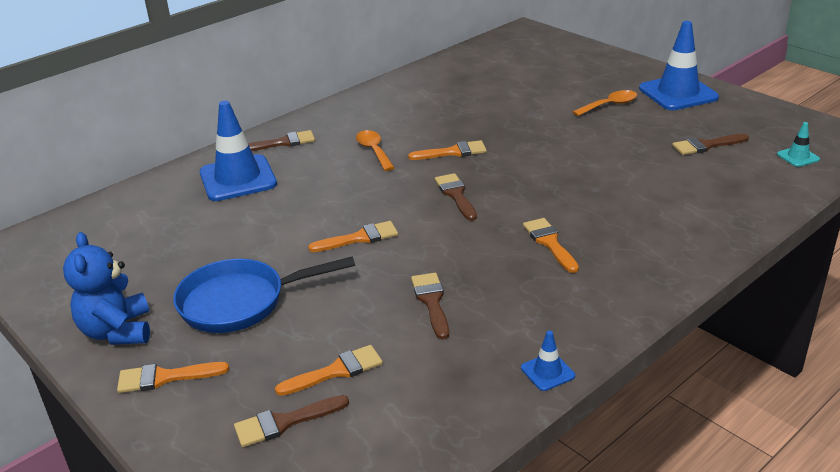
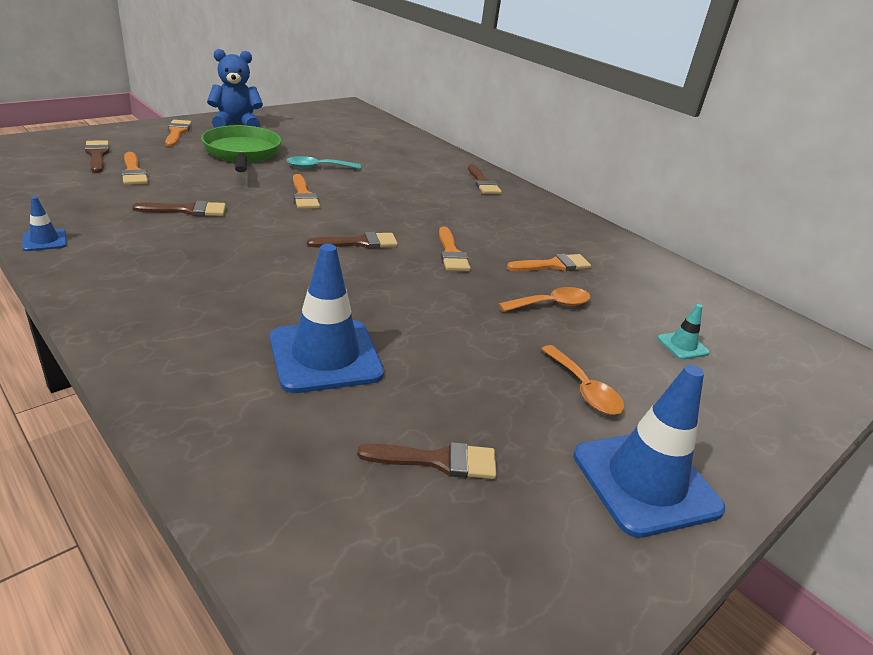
camera: 85 degrees right, 0 degrees up
(238, 178) = (421, 163): blue traffic cone -> blue traffic cone (325, 356)
(240, 302) = (242, 153): blue pan -> green pan
(272, 241) = (318, 167): none -> turquoise spoon
(374, 151) = (461, 216): orange spoon -> orange spoon (551, 304)
(549, 243) = (240, 276): orange brush -> orange brush (553, 265)
(706, 145) = (438, 460): brown brush -> brown brush turned 105 degrees clockwise
(798, 157) = (371, 582): turquoise traffic cone -> turquoise traffic cone (682, 345)

